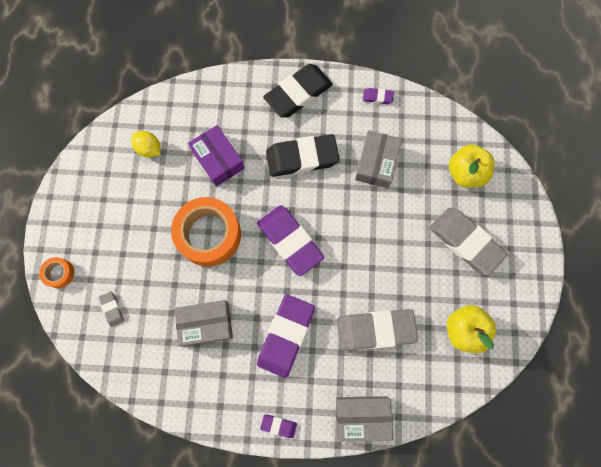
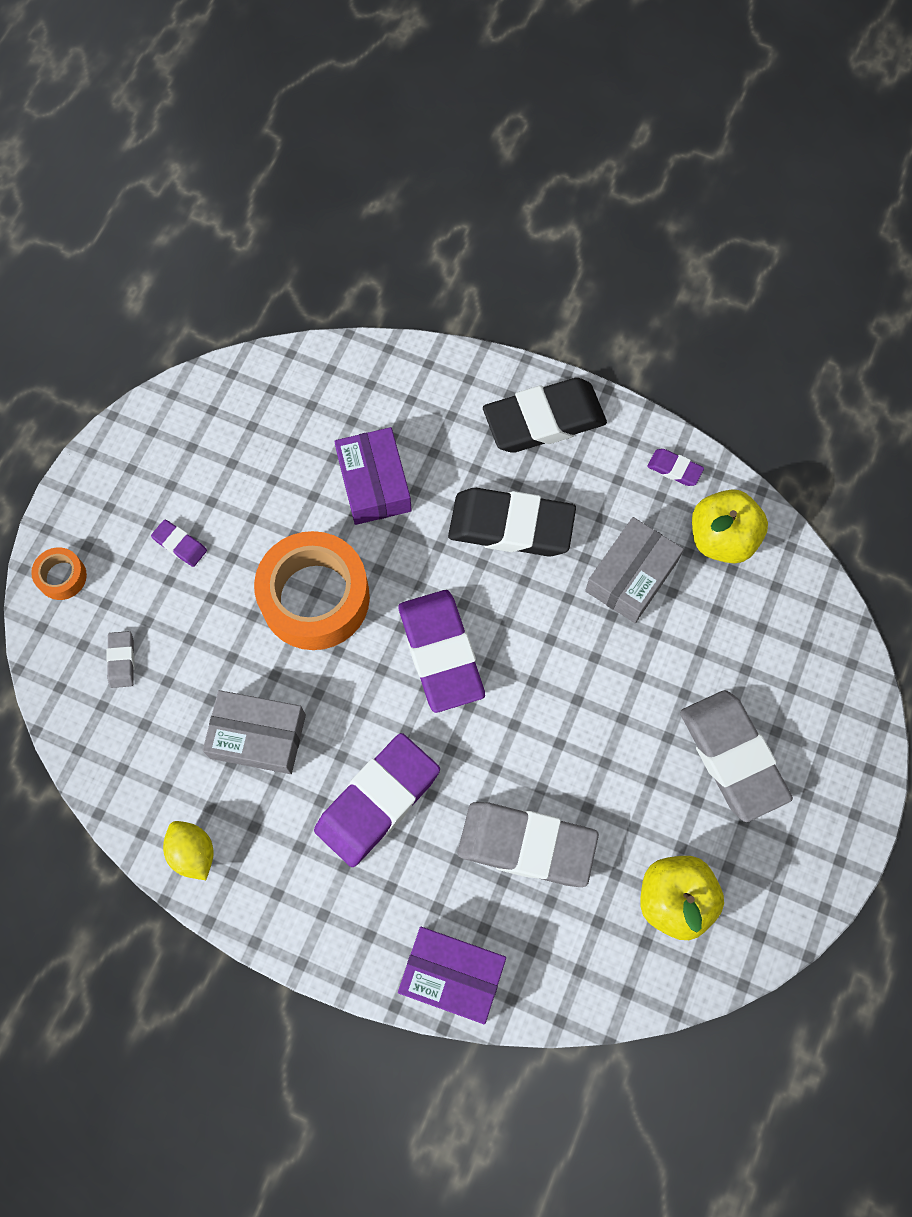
camera: 20 degrees right, 5 degrees down
(149, 149) = (271, 430): yellow lemon -> yellow lemon (193, 853)
(278, 425) = (312, 938): purple eraser -> purple eraser (180, 544)
(362, 416) = (452, 976): grey box -> purple box
(465, 173) = (776, 643): yellow apple -> yellow apple (721, 538)

